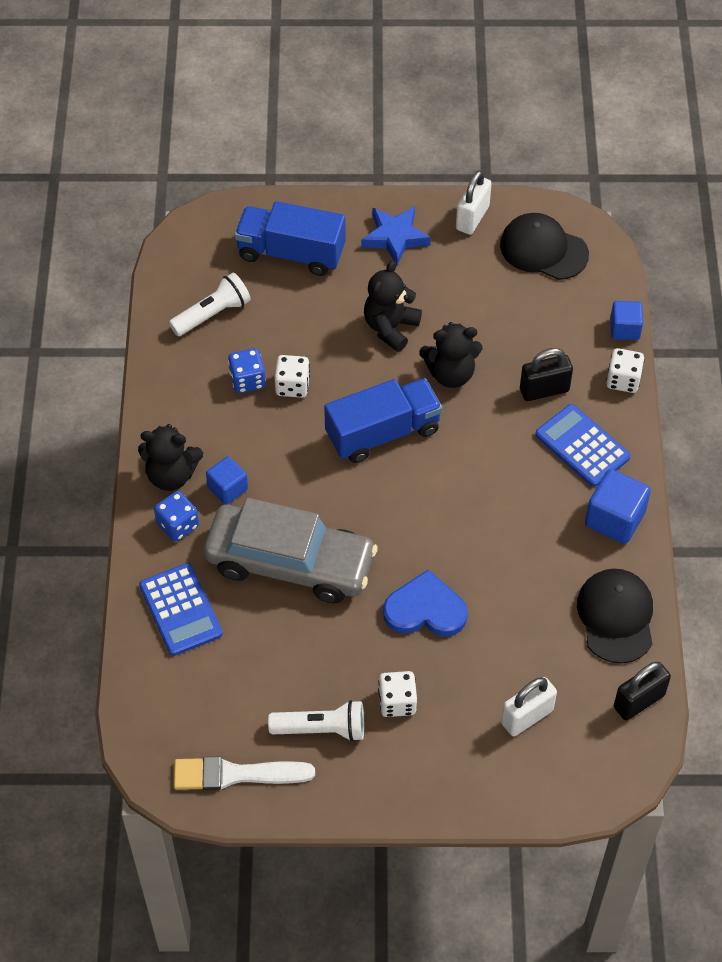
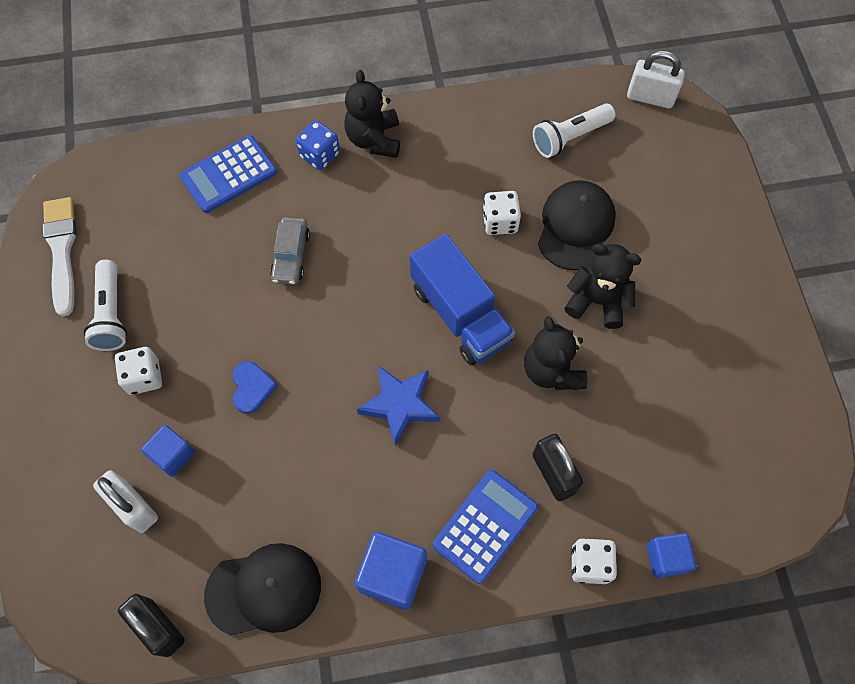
camera: 80 degrees right, 10 degrees up
(213, 314) = (569, 137): white flashlight -> white flashlight turned 105 degrees clockwise
(228, 488) = (367, 188): blue cube -> blue cube (173, 455)
(247, 380) = (497, 181): blue dice -> none
(290, 563) = (291, 256): grey car -> grey car, size x0.44
(291, 253) = (667, 191): blue truck -> none
(395, 237) = (721, 286): blue star -> blue star (400, 405)
(425, 609) = (252, 388): blue heart -> blue heart, size x0.61
(472, 218) = (776, 362): white padlock -> white padlock (650, 97)
(543, 249) = (756, 448): black cap -> black cap (575, 226)

